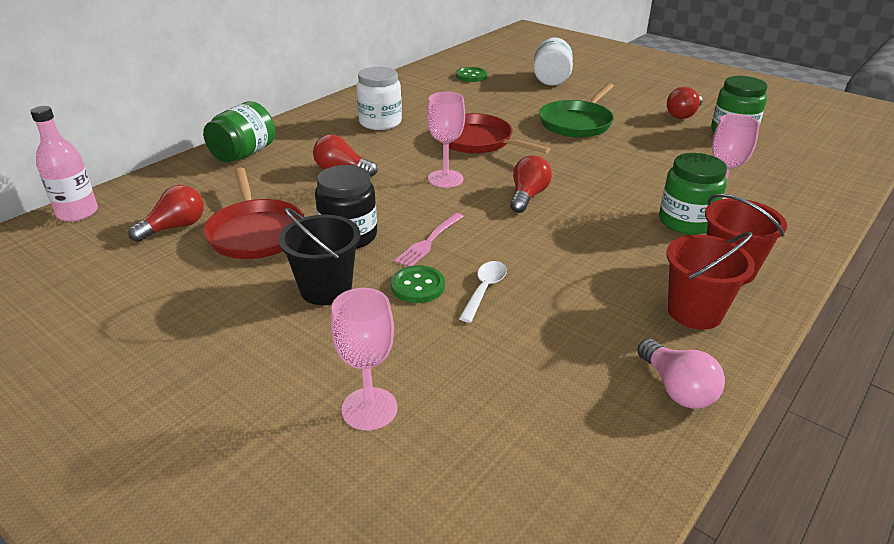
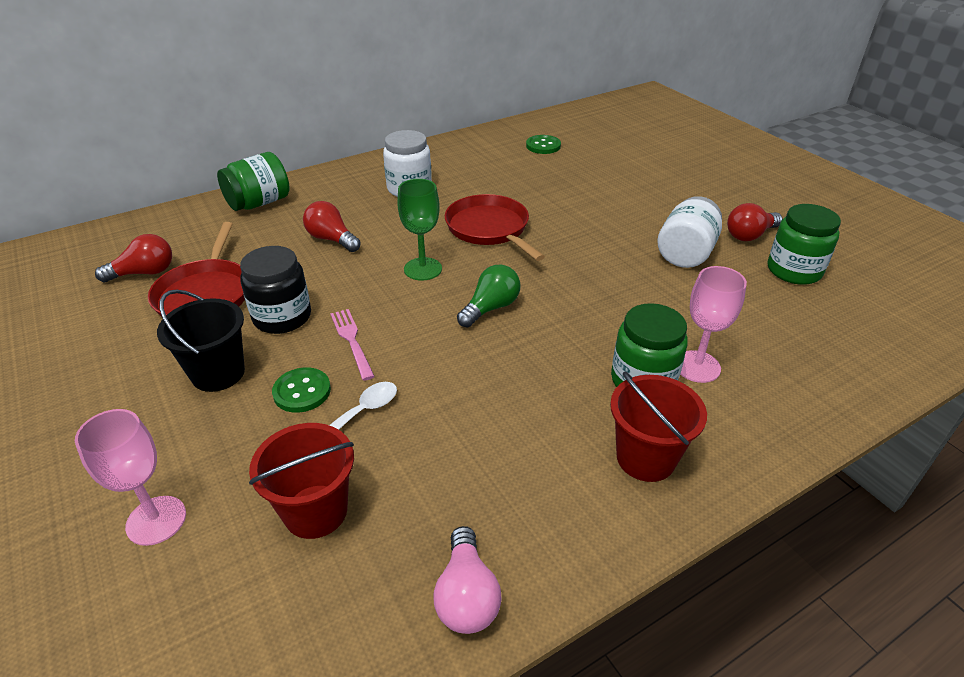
camera: 20 degrees right, 5 degrees up
(77, 213) = (81, 240): pink bottle -> none
(429, 241) = (352, 341): pink fork -> pink fork turned 105 degrees clockwise
(445, 179) = (423, 269): pink goblet -> green goblet
(528, 196) = (491, 308): red light bulb -> green light bulb
(551, 79) = (628, 162): white jar -> white jar (685, 253)
(577, 123) = (614, 224): green pan -> none
(694, 312) = (562, 503): red bucket -> red bucket (315, 511)

